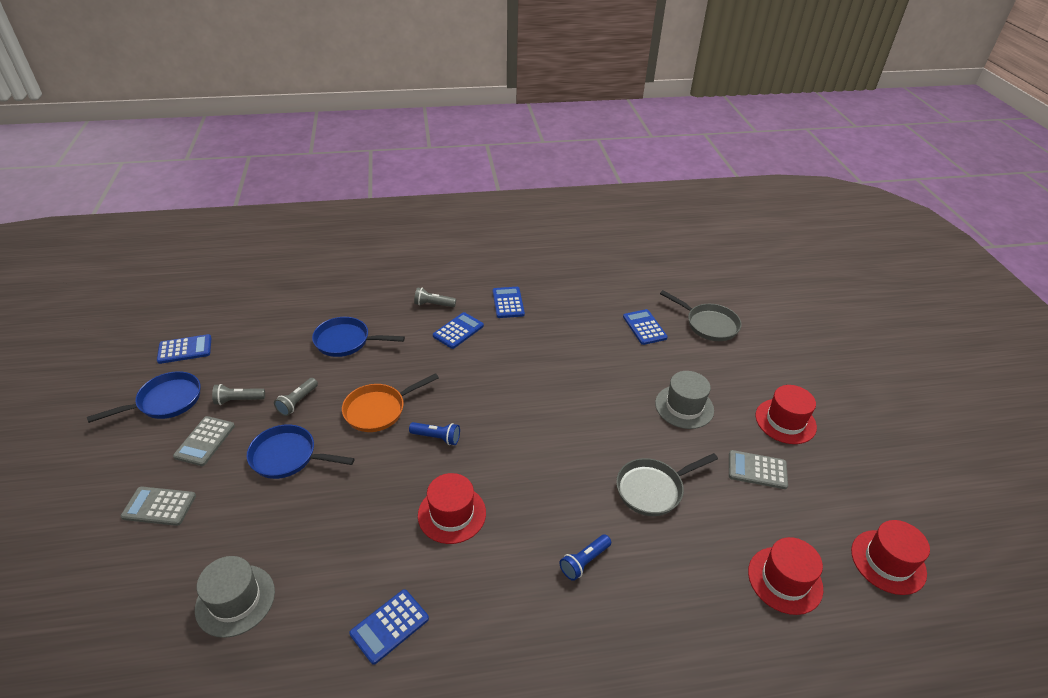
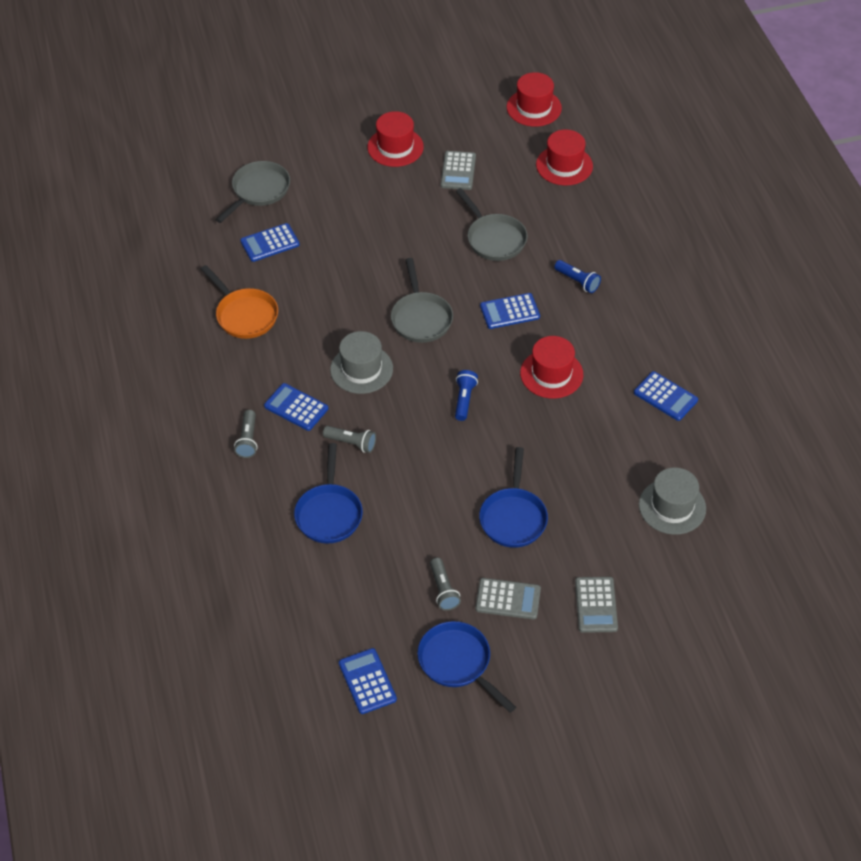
camera: 95 degrees left, 10 degrees up
(297, 402) = (436, 532): grey flashlight -> grey flashlight (351, 443)
(378, 410) = (435, 456): orange pan -> orange pan (244, 315)
(508, 303) = (237, 367): blue calculator -> blue calculator (509, 311)
(545, 417) = (421, 318): none -> grey pan
(684, 407) = (388, 215): grey hat -> grey hat (361, 369)

